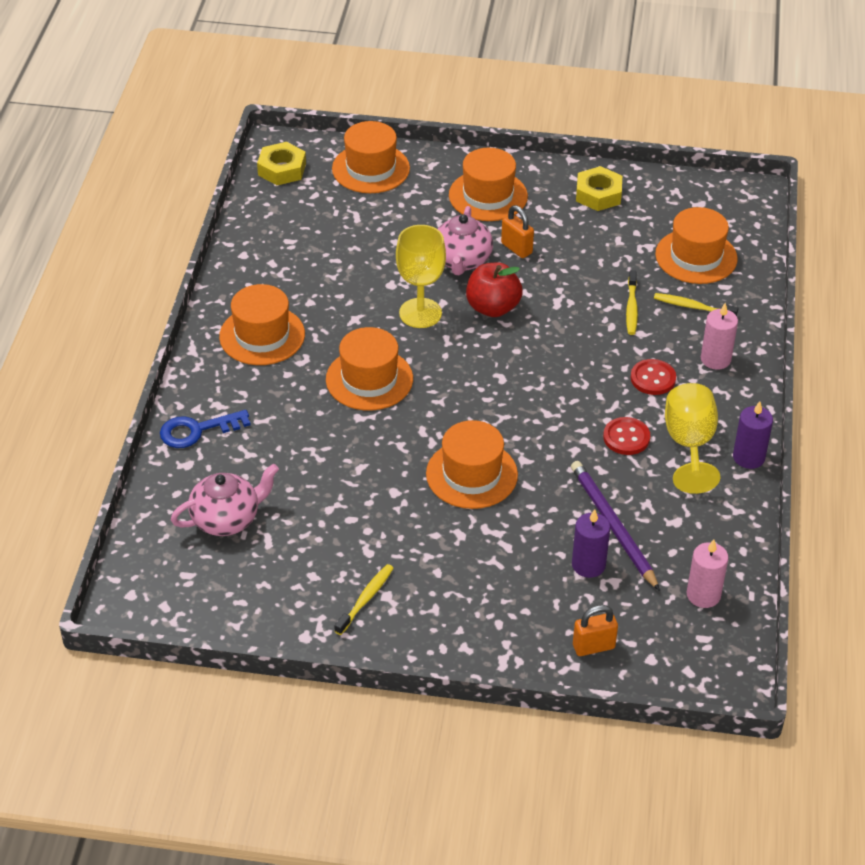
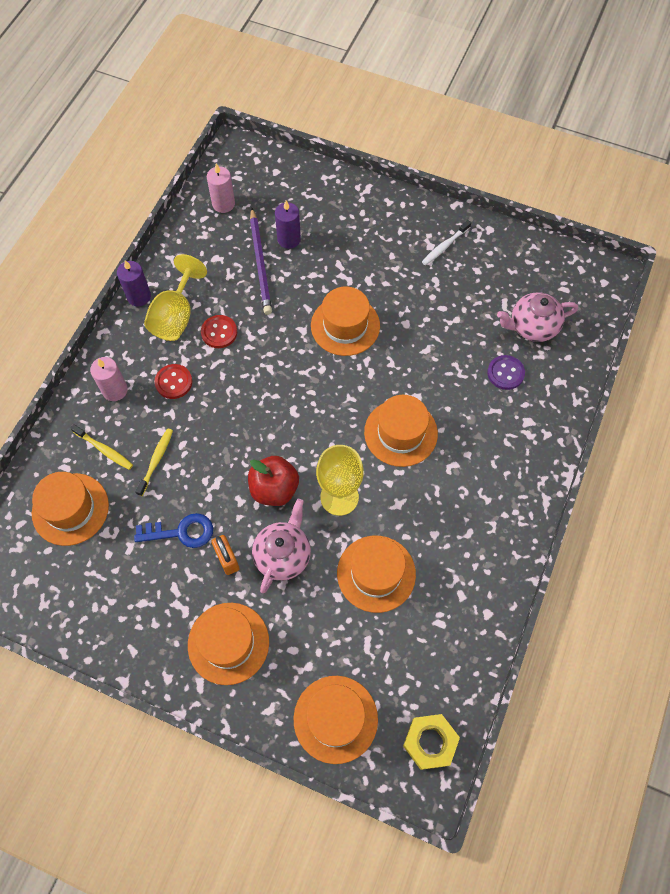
camera: 165 degrees left, 20 degrees up
(197, 430) = (548, 412): blue key -> blue key (181, 532)
(255, 460) = (505, 373): none -> purple button
(262, 335) = (483, 503): orange hat -> orange hat (376, 573)
(365, 599) = (445, 246): yellow toothbrush -> white toothbrush
(593, 646) = (308, 186): orange padlock -> none
(598, 194) = (120, 617): yellow nut -> none

